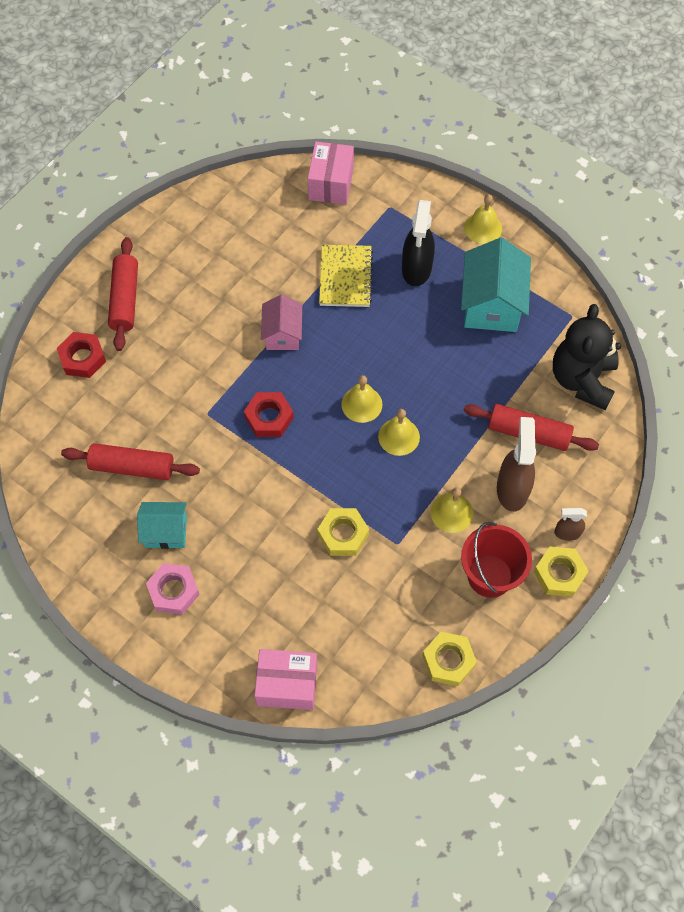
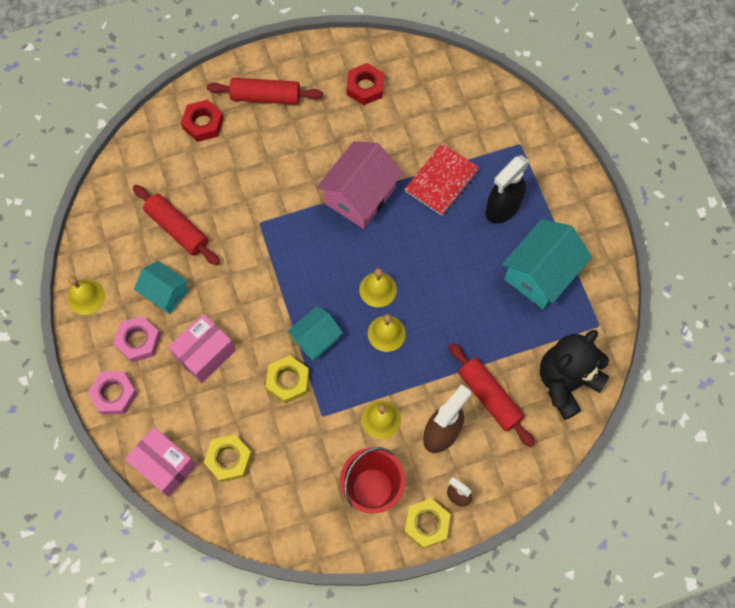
camera: 35 degrees right, 5 degrees up
(125, 299) = (265, 97): red rolling pin -> red rolling pin turned 60 degrees clockwise
(188, 654) = (114, 394): none -> pink nut
(269, 417) = (301, 255): red nut -> red nut (365, 87)
(282, 334) = (360, 196): pink house -> pink house, size x1.65
(331, 184) = (487, 97): pink box -> pink box (205, 353)
(339, 481) = (316, 339): none -> turquoise house
(345, 277) = (441, 180): yellow notebook -> red notebook
(448, 661) = (291, 531): yellow nut -> yellow nut (229, 459)
(483, 228) = (582, 207): yellow bell -> yellow bell (86, 297)

